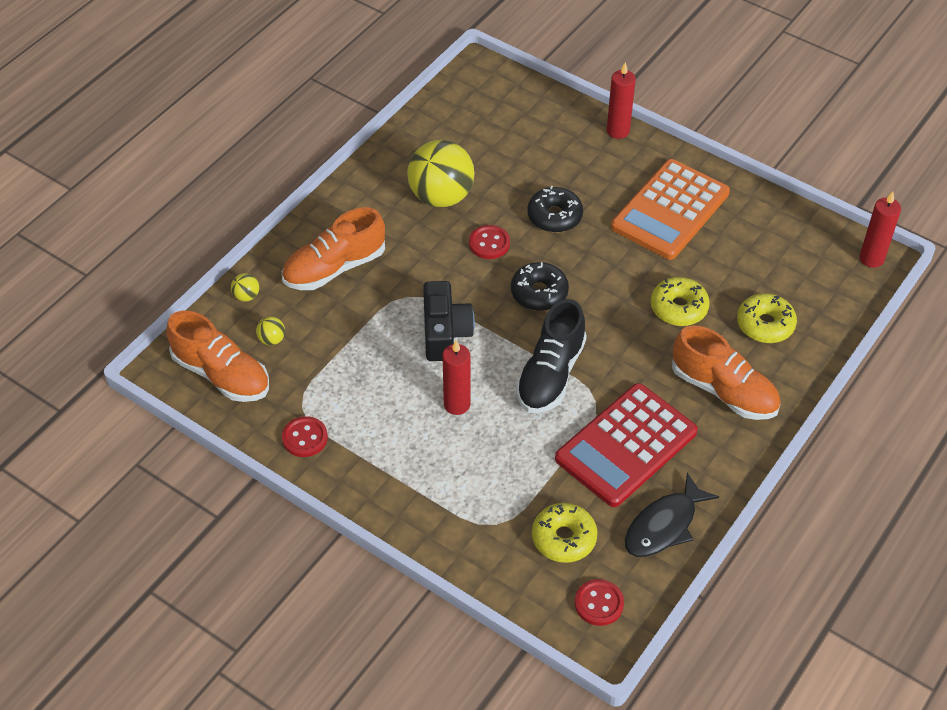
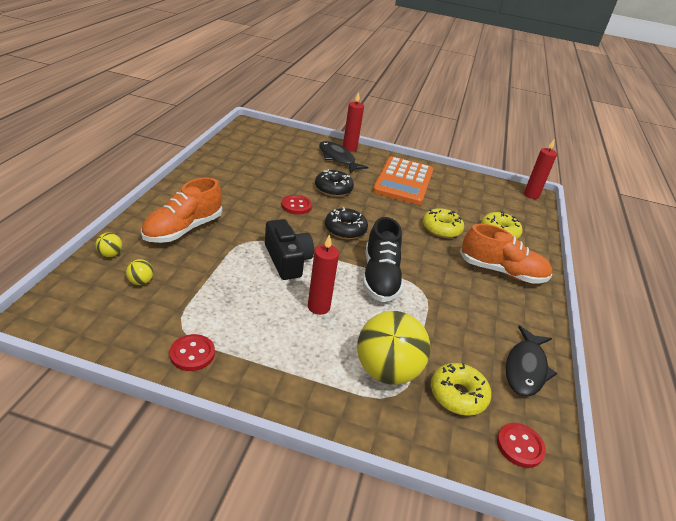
camera: 25 degrees left, 15 degrees down
(221, 374) = (96, 314): orange shoe -> none
(441, 196) = (251, 184): yellow ball -> yellow ball (386, 371)
(588, 153) = (338, 158): none -> black fish
(626, 445) = (461, 316): red calculator -> none

